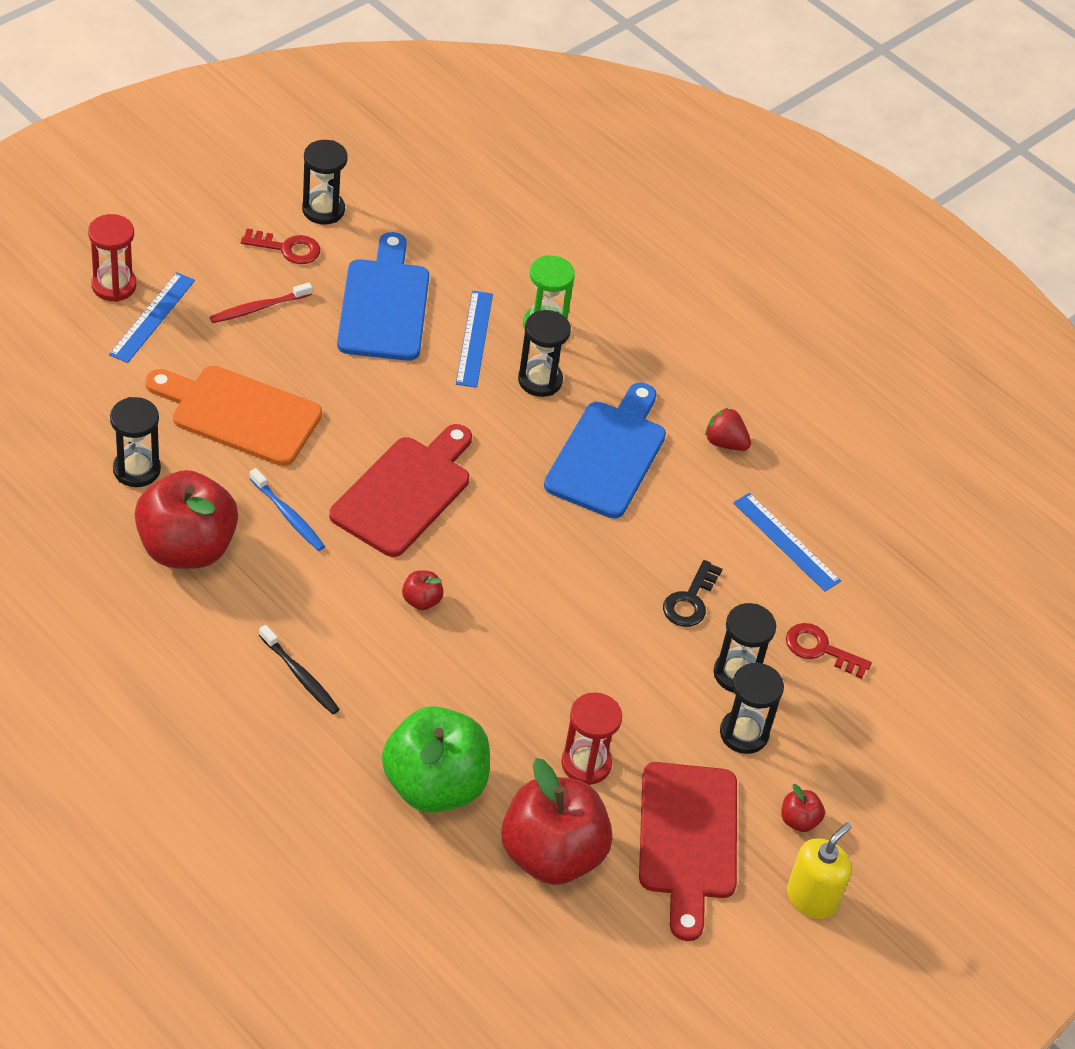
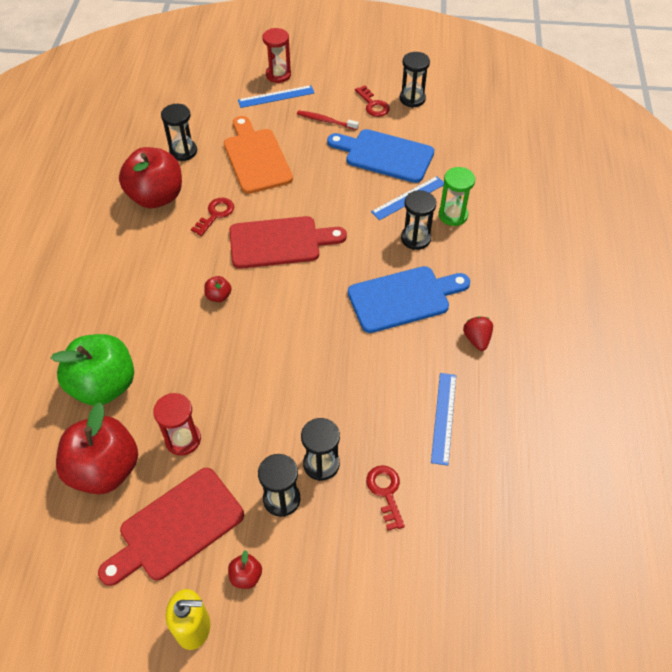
camera: 55 degrees right, 5 degrees up
(288, 515) = (215, 214): blue toothbrush -> red key
(300, 675) = (122, 286): black toothbrush -> none
(384, 305) = (385, 155): blue cutting board -> blue cutting board turned 120 degrees counterclockwise
(690, 600) = (348, 404): black key -> none

